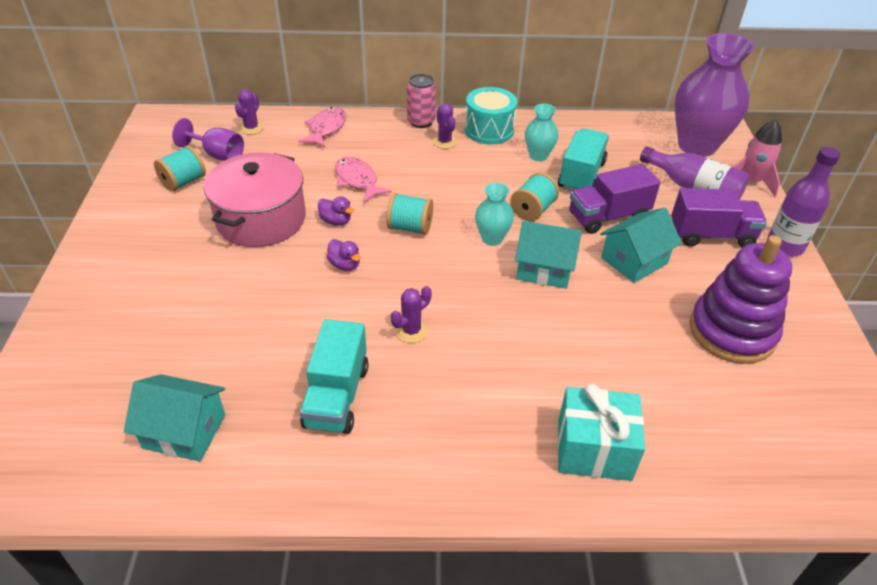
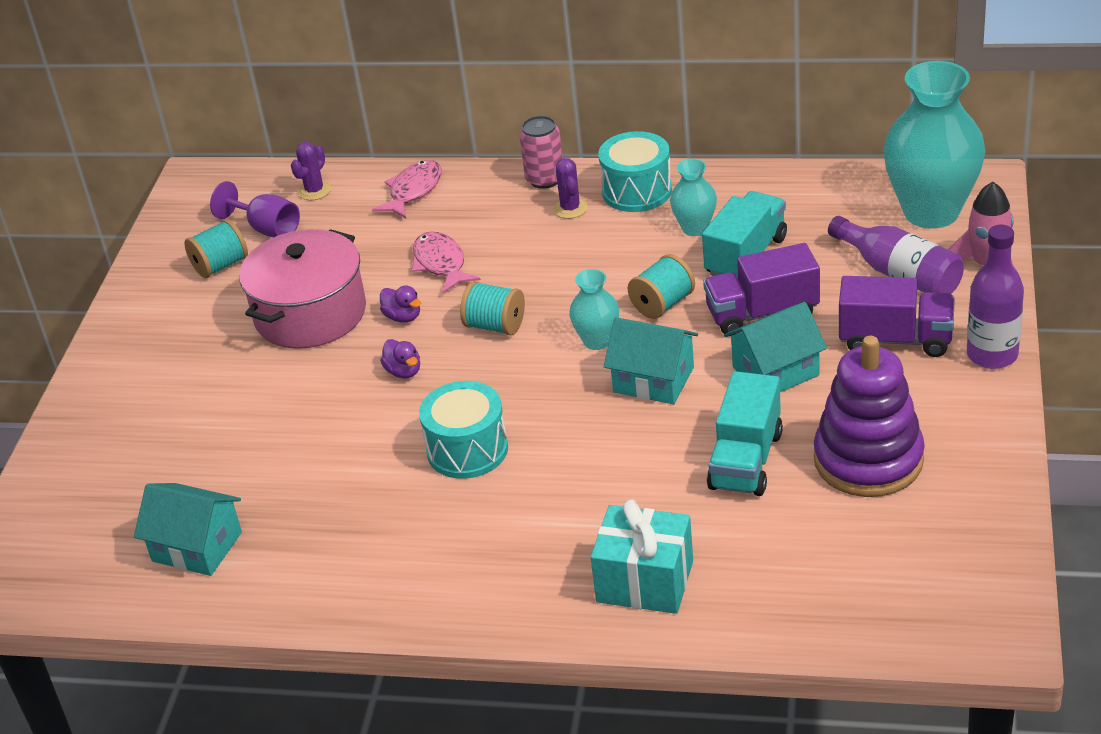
camera: 15 degrees right, 5 degrees down
(336, 396) = (366, 517): turquoise truck -> turquoise truck (745, 460)
(411, 331) = (467, 450): purple cactus -> turquoise drum
(697, 146) = (931, 212): purple vase -> turquoise vase

